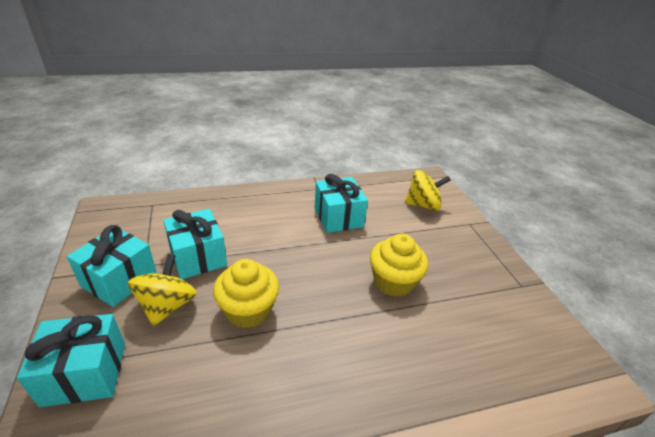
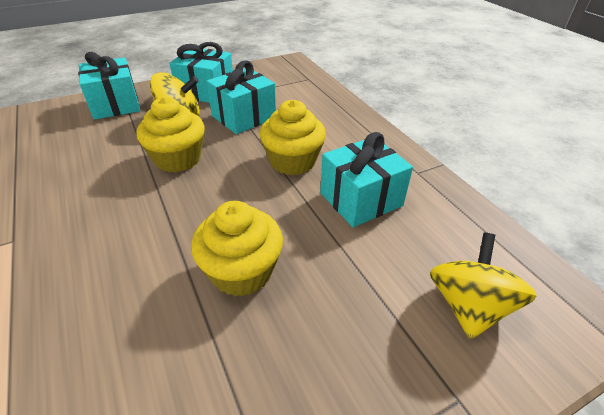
camera: 80 degrees right, 5 degrees up
(284, 239) = (292, 161): none -> yellow cupcake
(423, 205) = (468, 306): yellow spinning top -> yellow spinning top turned 150 degrees counterclockwise

